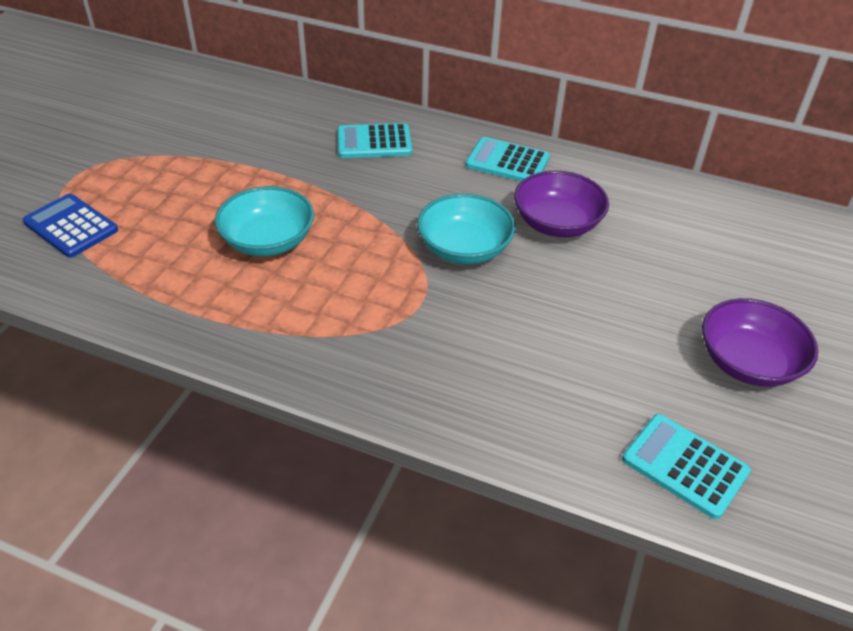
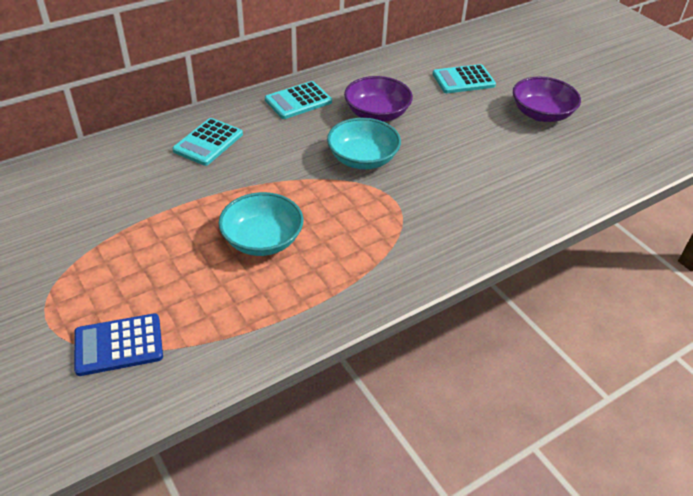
camera: 55 degrees left, 0 degrees up
(684, 465) = (592, 171): turquoise calculator -> turquoise calculator (463, 80)

